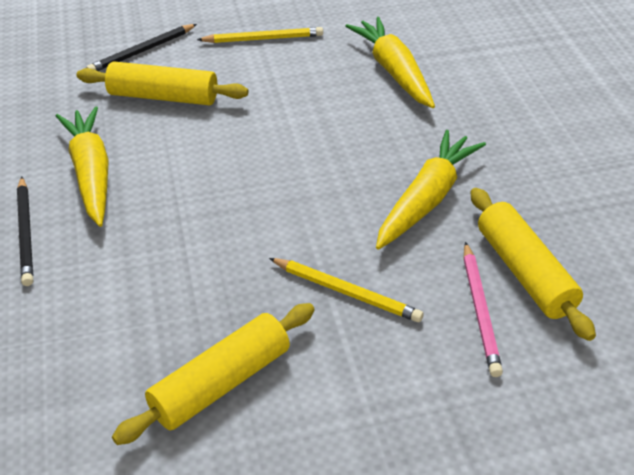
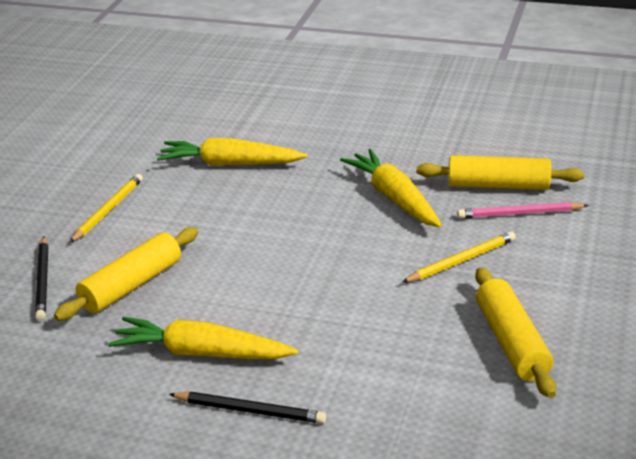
camera: 60 degrees left, 10 degrees down
(480, 310) = (520, 213): pink pencil -> pink pencil turned 150 degrees clockwise

